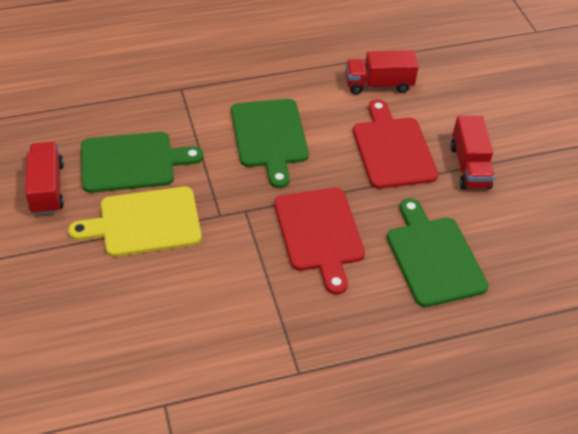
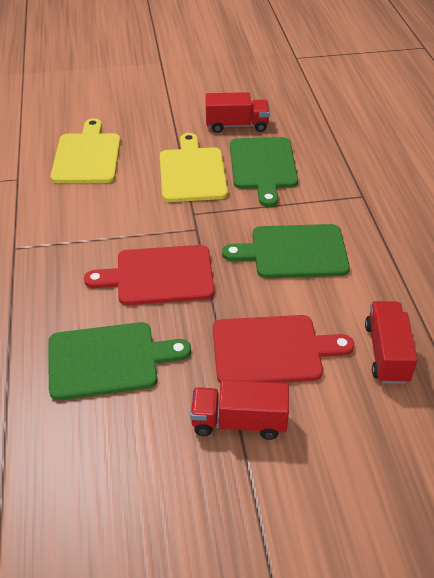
camera: 100 degrees right, 5 degrees down
(112, 334) = (87, 156): none -> yellow cutting board

